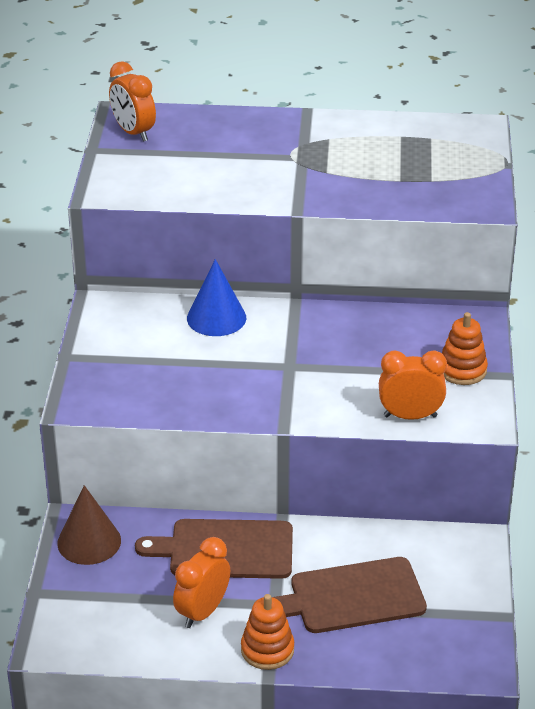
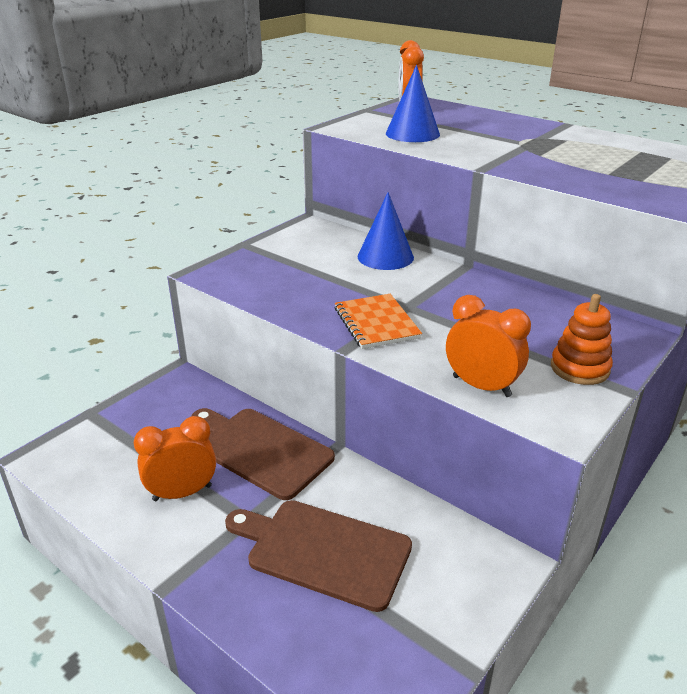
camera: 35 degrees right, 5 degrees down
(89, 541) = (170, 395): brown cone -> none
(185, 178) = (412, 134): none -> blue cone
(267, 650) = (193, 560): orange stacking toy -> none
(282, 394) = (376, 323): none -> orange notebook

